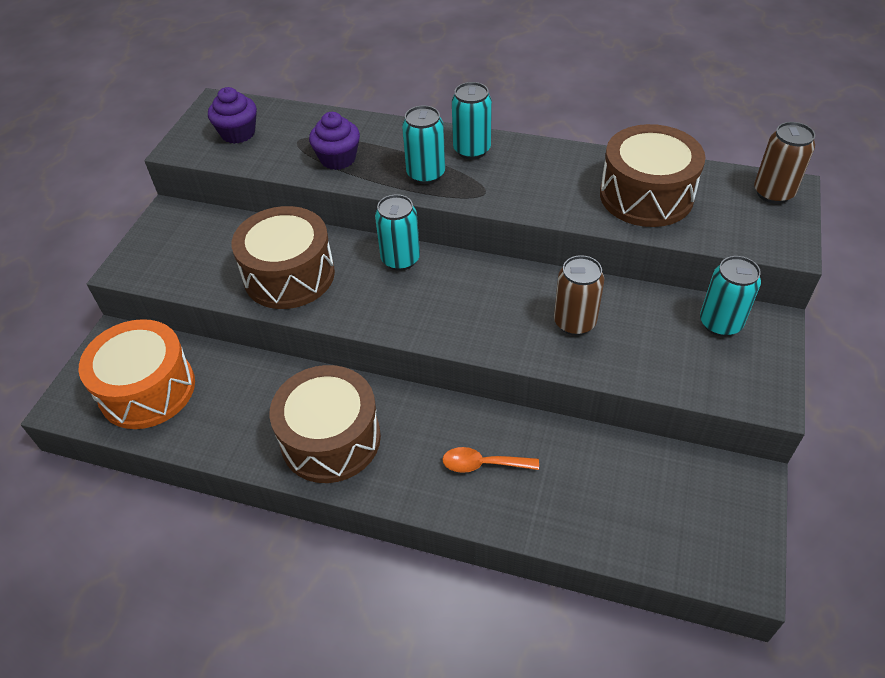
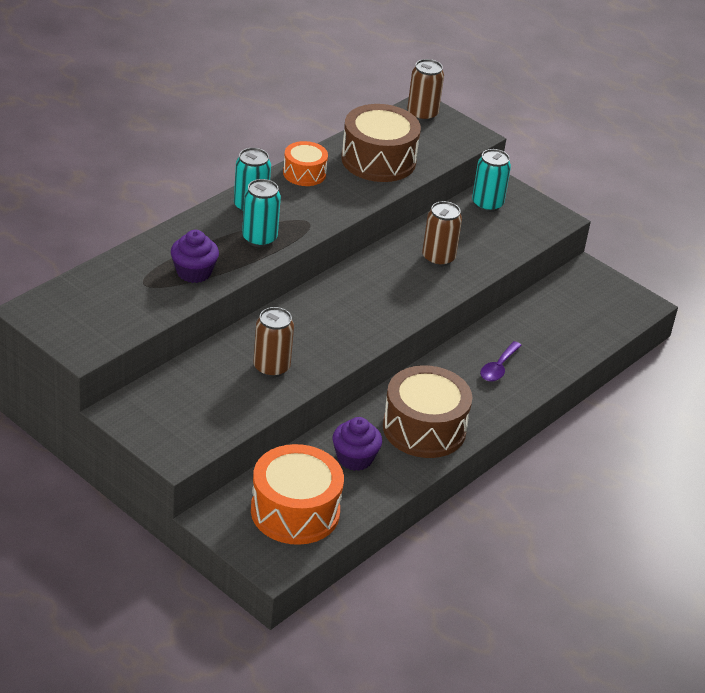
camera: 70 degrees left, 10 degrees down
(238, 133) = (96, 312): purple cupcake -> purple cupcake (355, 458)
(289, 275) = (271, 368): brown drum -> brown can
(400, 259) = (304, 307): turquoise can -> none
(483, 464) = (498, 367): orange spoon -> purple spoon
(563, 159) = (304, 173): none -> orange drum

